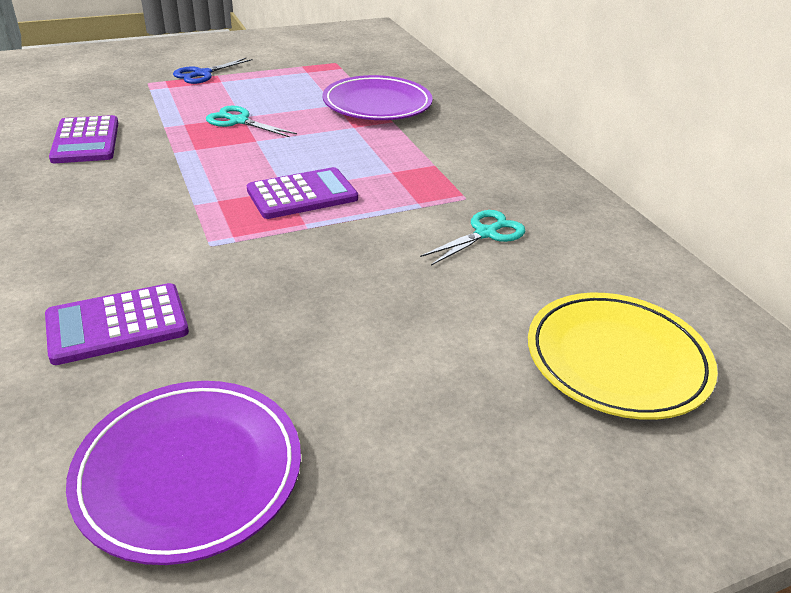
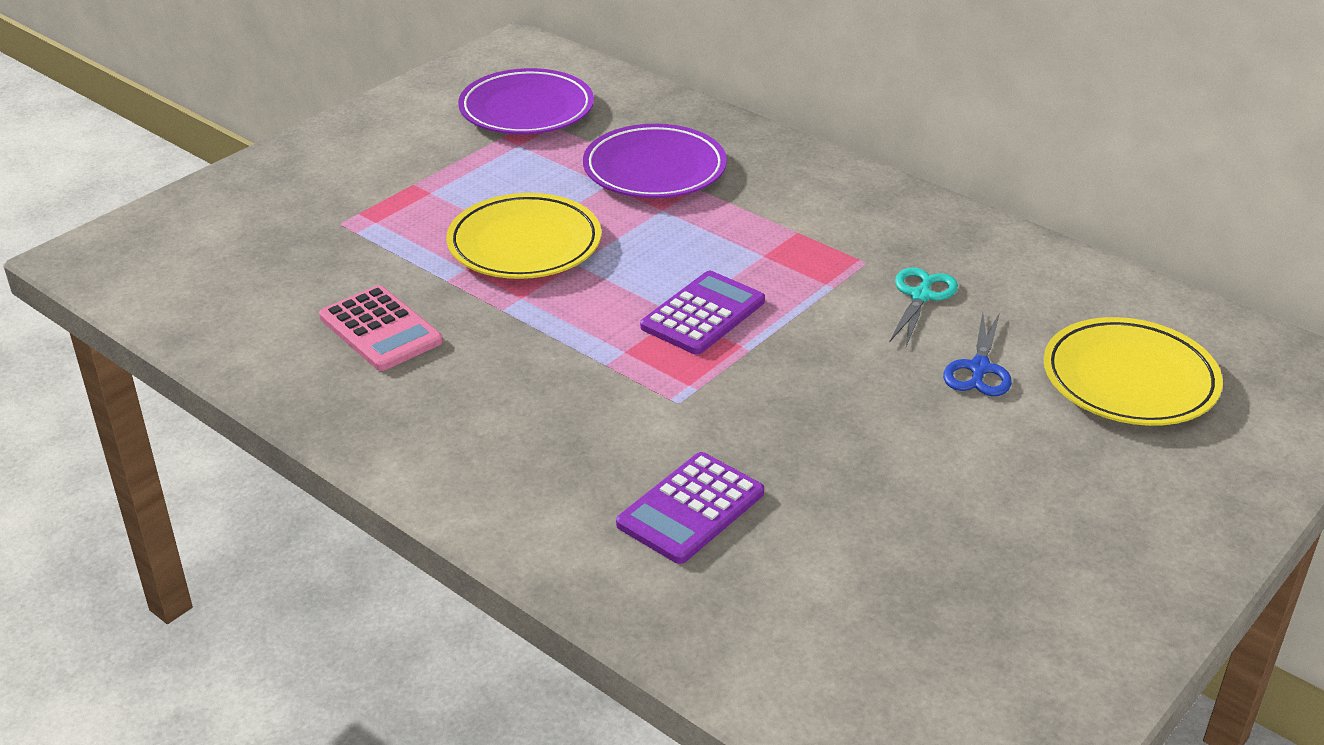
camera: 25 degrees left, 0 degrees up
(86, 141) = (381, 329): purple calculator -> pink calculator
(189, 472) = (898, 594): purple plate -> purple plate (526, 109)
(202, 74) = (393, 188): blue scissors -> blue scissors (979, 368)
(239, 121) = (524, 244): turquoise scissors -> yellow plate

